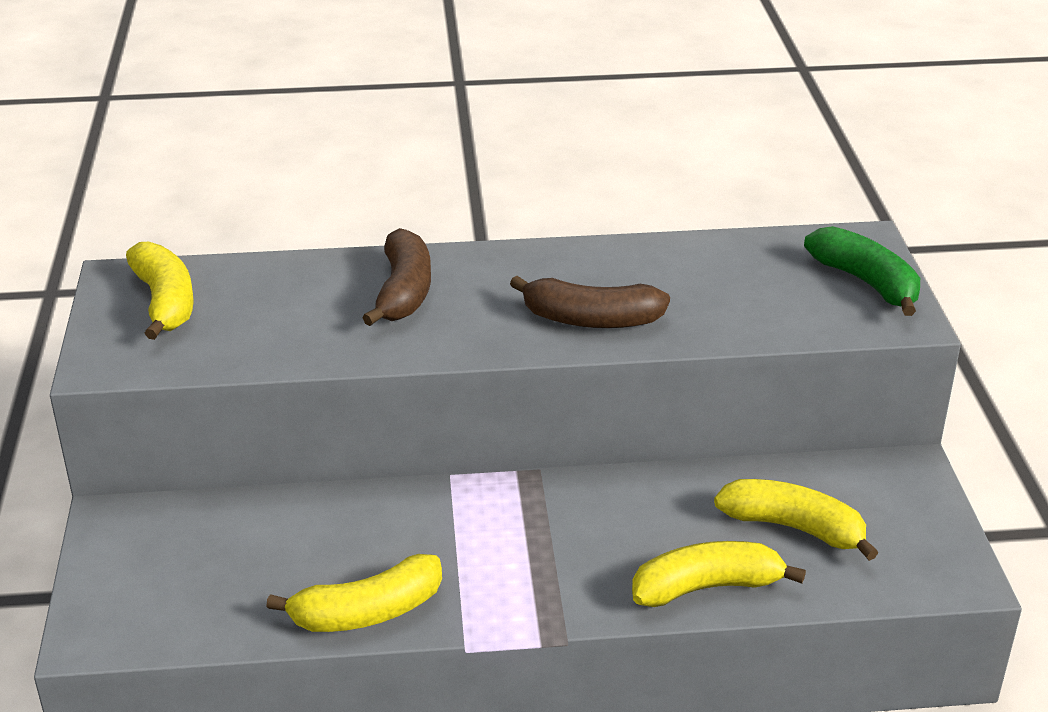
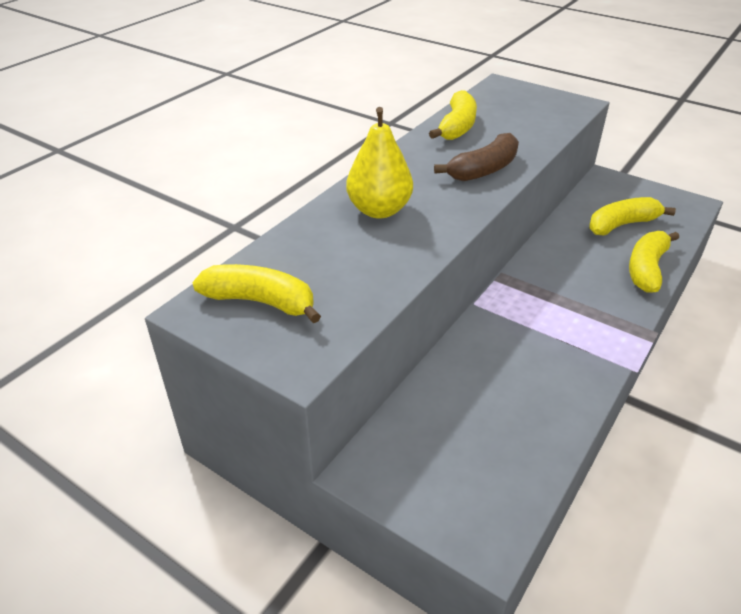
camera: 50 degrees left, 5 degrees up
(367, 612) = (572, 393): yellow banana -> yellow banana (457, 127)
(404, 292) = (379, 210): brown banana -> yellow pear
(866, 282) = (538, 98): green banana -> none

